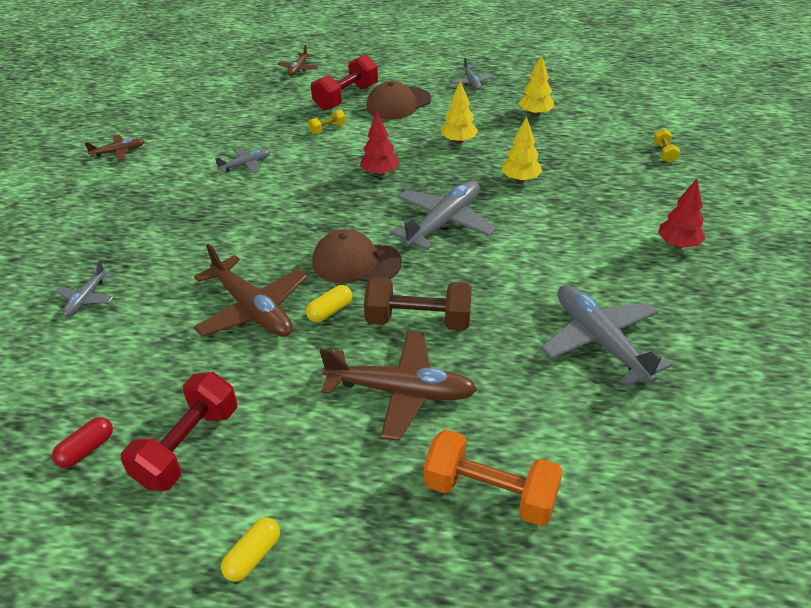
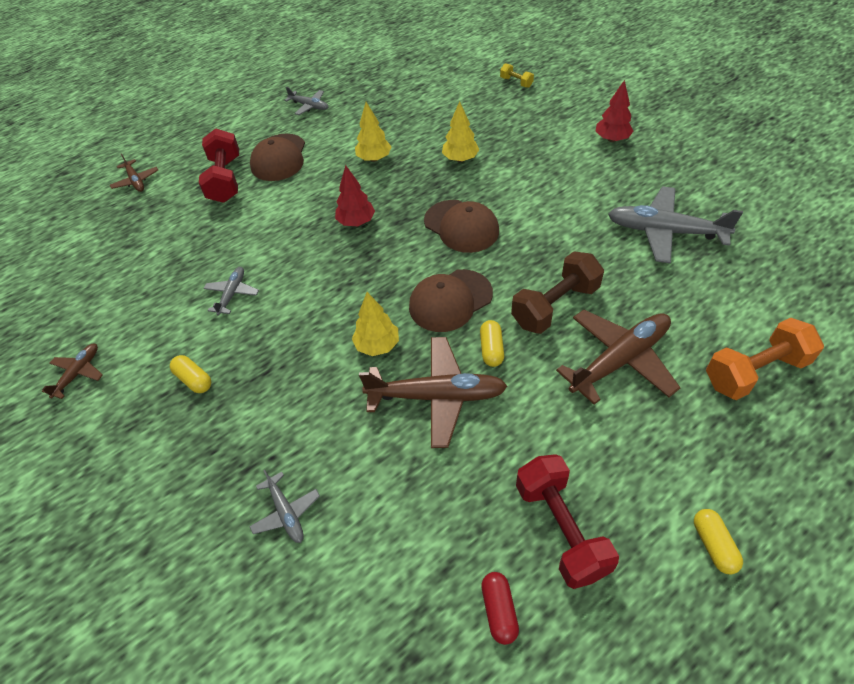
camera: 45 degrees left, 10 degrees up
(157, 196) = (194, 380): none -> yellow capsule
(327, 129) = (254, 216): yellow dumbbell -> none
(443, 223) = (461, 226): grey plane -> brown cap
(535, 114) = (394, 104): yellow tree -> yellow tree (377, 345)

